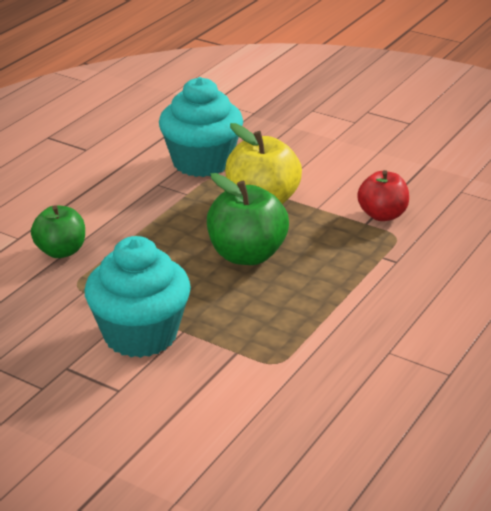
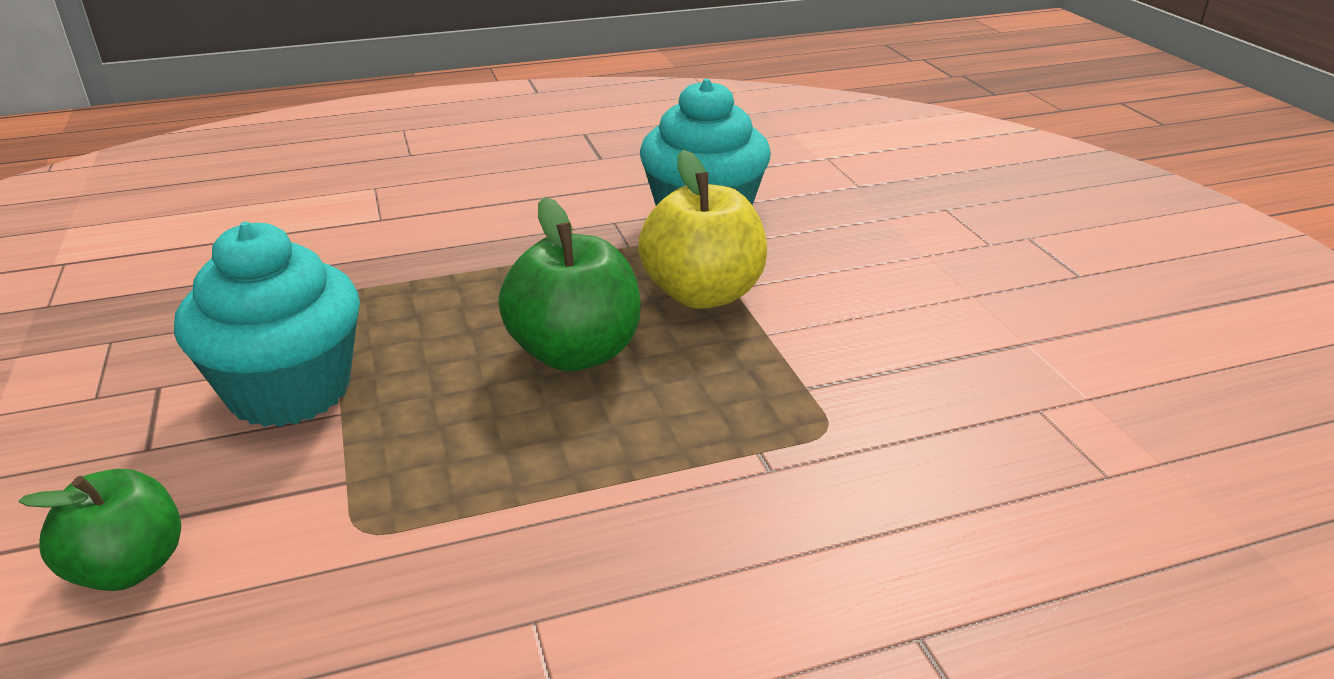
camera: 40 degrees right, 0 degrees up
(61, 251) = (391, 251): green apple -> green apple (129, 567)
(382, 215) = (849, 387): red apple -> none

